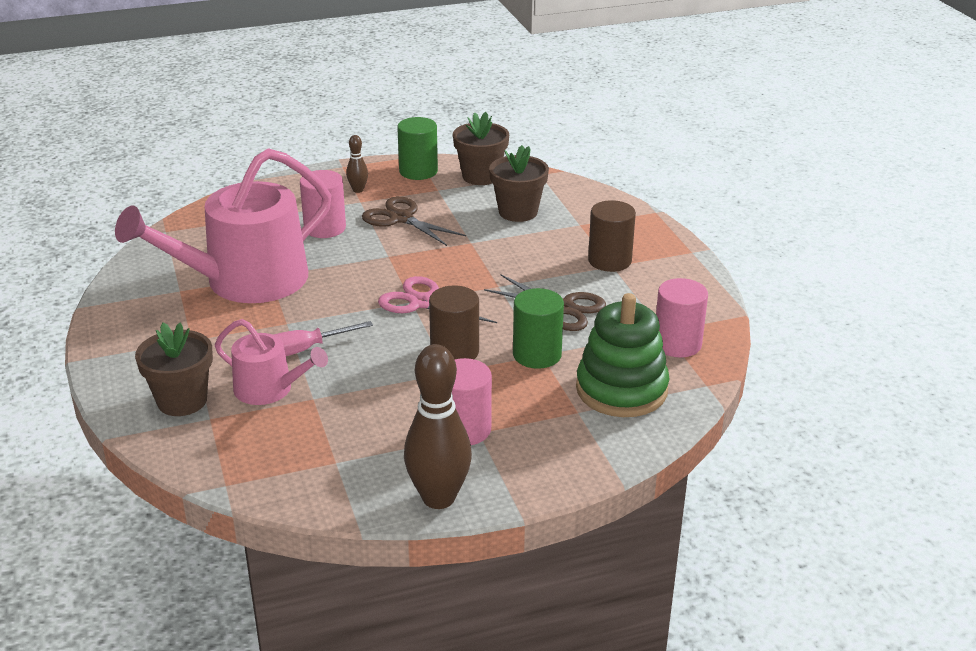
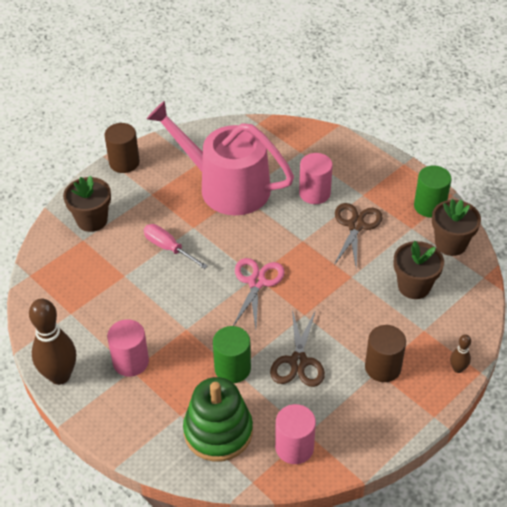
camera: 65 degrees right, 15 degrees up
(270, 389) = (122, 252): pink watering can -> none
(358, 190) = (377, 186): brown bowling pin -> brown bowling pin (457, 369)
(454, 352) = (210, 323): brown cylinder -> brown cylinder (124, 162)

